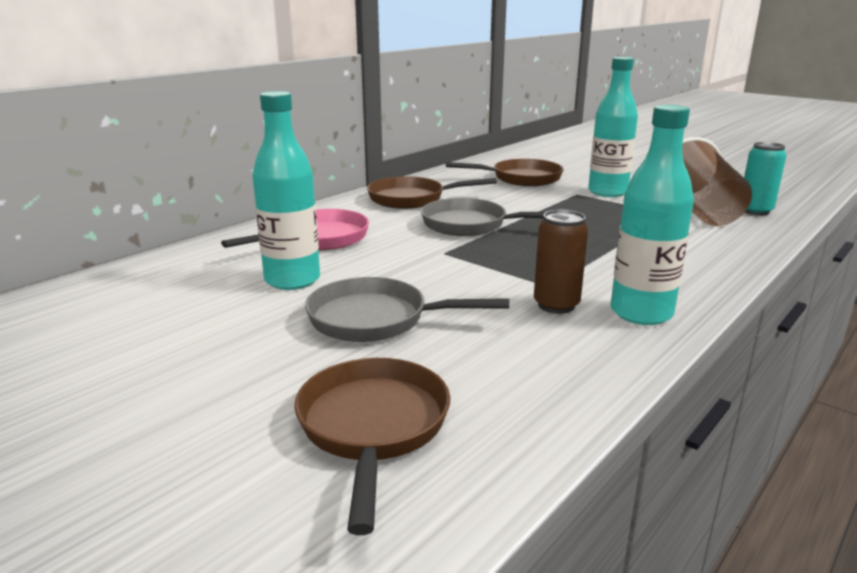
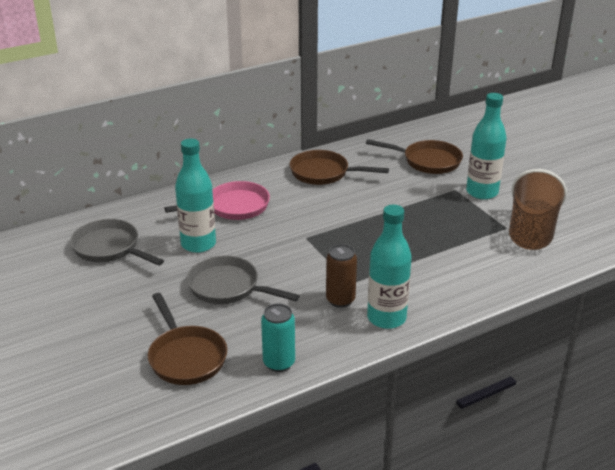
camera: 20 degrees right, 10 degrees up
(373, 427) = (186, 357): brown pan -> brown pan turned 135 degrees clockwise
(470, 225) = (344, 212): grey pan -> grey pan (109, 248)
(755, 211) = (579, 238): turquoise can -> turquoise can (279, 363)

